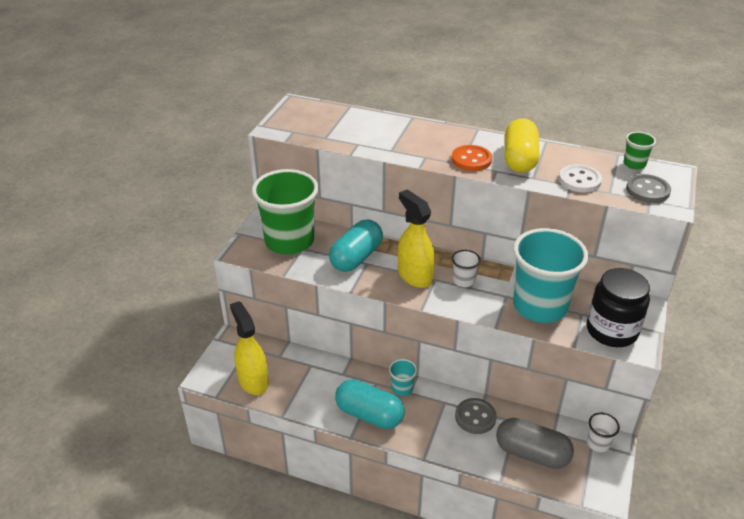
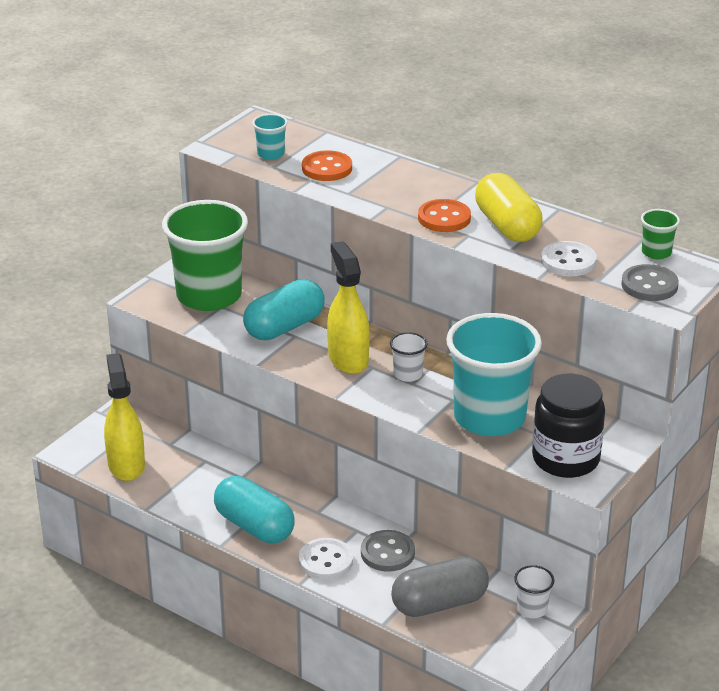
camera: 15 degrees right, 5 degrees down
(365, 133) = (327, 168): none -> orange button
(402, 388) = (309, 505): turquoise cup -> turquoise cup (271, 154)
(434, 434) = (326, 561): none -> white button
(519, 159) = (507, 226): yellow capsule -> yellow capsule turned 45 degrees counterclockwise
(532, 453) = (439, 603): grey capsule -> grey capsule turned 60 degrees counterclockwise

